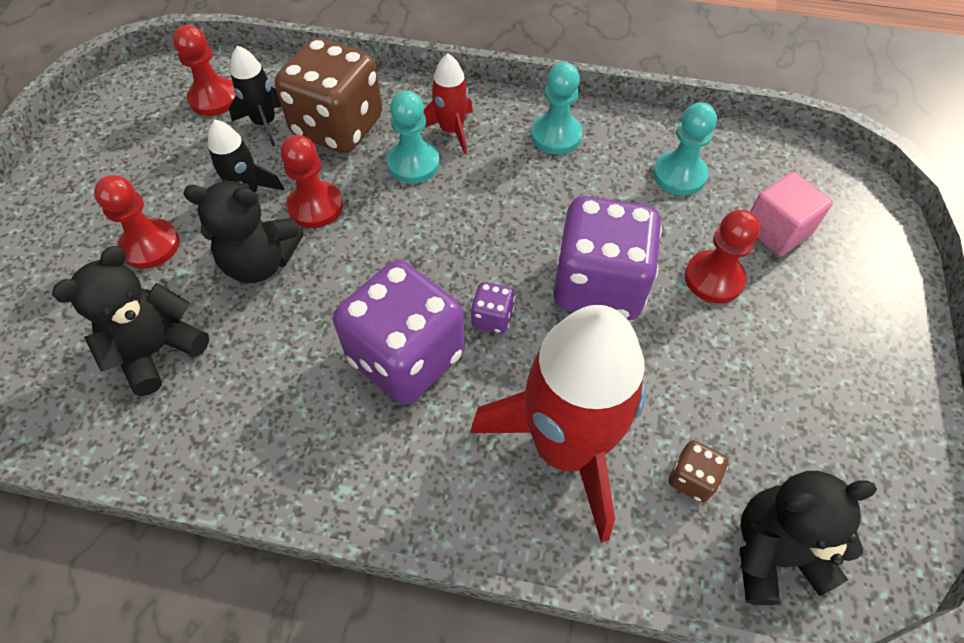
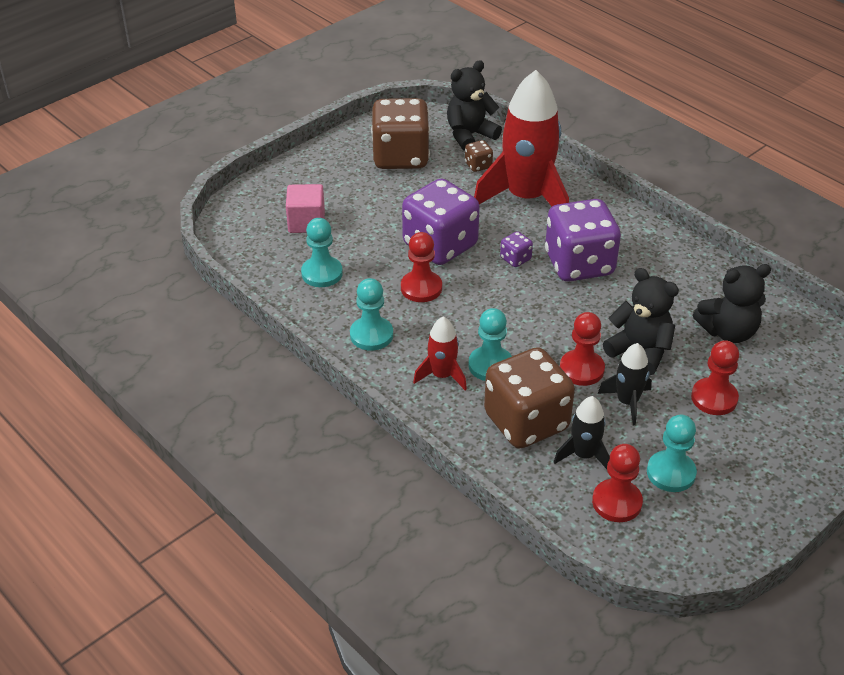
camera: 145 degrees left, 15 degrees down
(172, 145) = (671, 473): none -> turquoise pawn
(714, 278) = (372, 220): red pawn -> red pawn (421, 288)
(773, 552) = (470, 135): black teddy bear -> black teddy bear turned 120 degrees clockwise
(810, 421) = (400, 157): none -> brown dice

